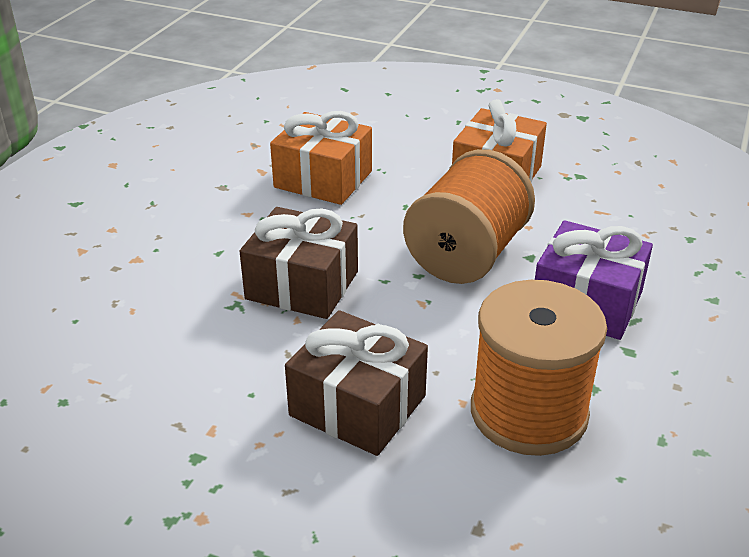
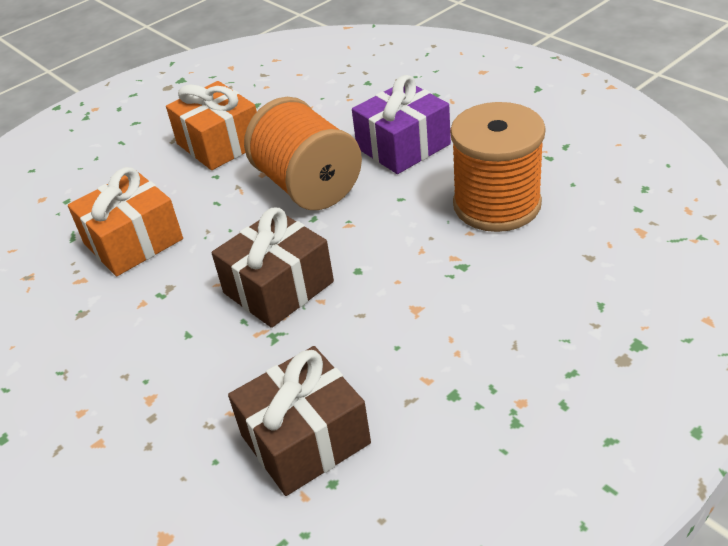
camera: 60 degrees left, 5 degrees up
(357, 406) = (445, 287): brown gift -> brown gift (305, 439)

